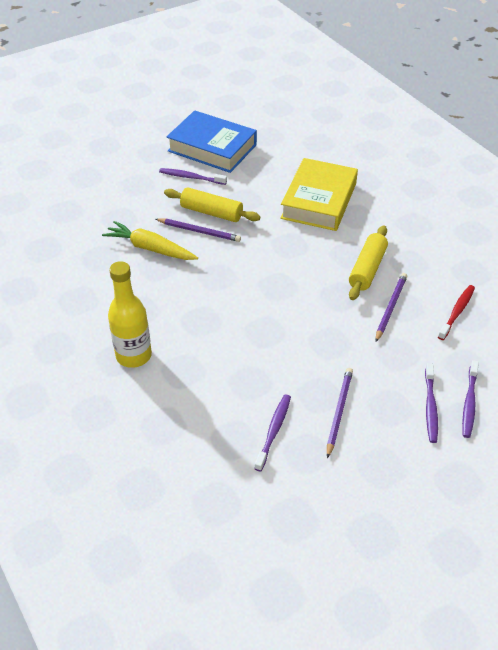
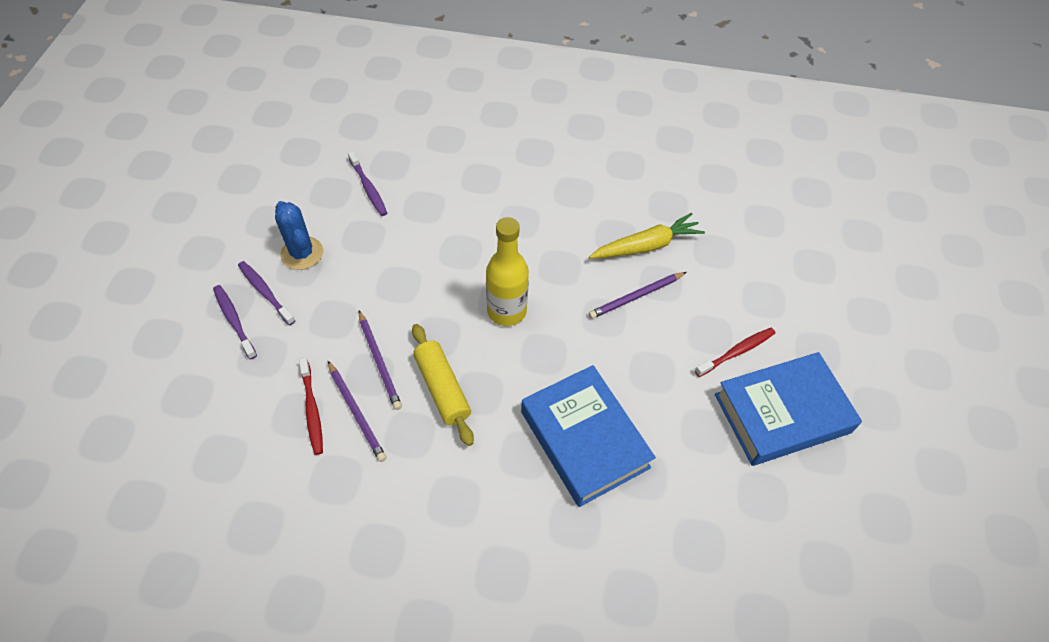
camera: 130 degrees right, 10 degrees up
(133, 355) = (527, 161): yellow bottle -> yellow bottle (506, 311)
(191, 177) = (736, 352): purple toothbrush -> red toothbrush
(211, 212) = (657, 327): yellow rolling pin -> none
(319, 201) = (584, 439): yellow book -> blue book
(339, 411) = (335, 235): purple pencil -> purple pencil (356, 412)
(377, 416) = (302, 253): none -> blue cactus

